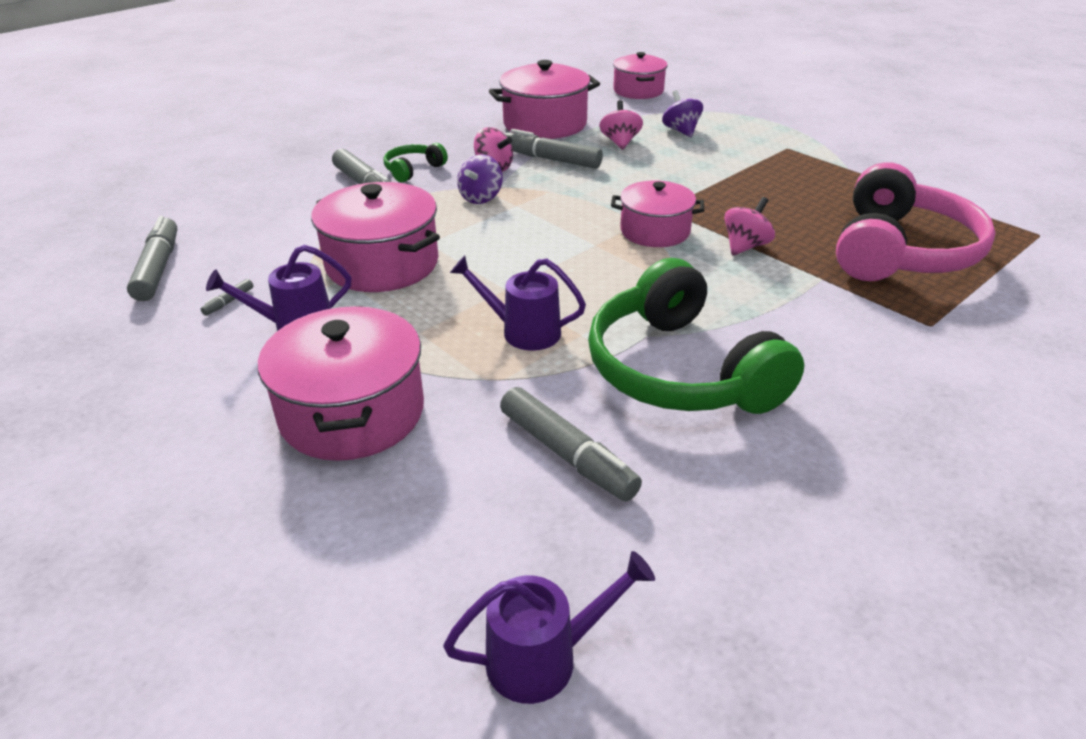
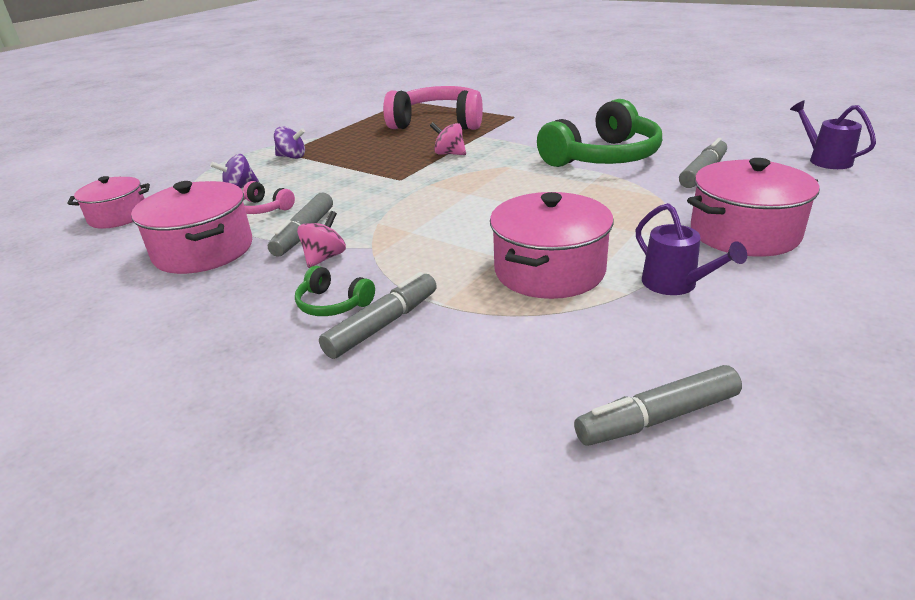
camera: 100 degrees left, 5 degrees down
(229, 302) = (675, 334): grey marker -> none
(481, 198) = (398, 251): purple spinning top -> purple spinning top (292, 157)
(522, 331) = (602, 199): purple watering can -> none
(620, 142) = (263, 209): pink spinning top -> pink headphones
(655, 231) = (438, 178): pink pot -> none

